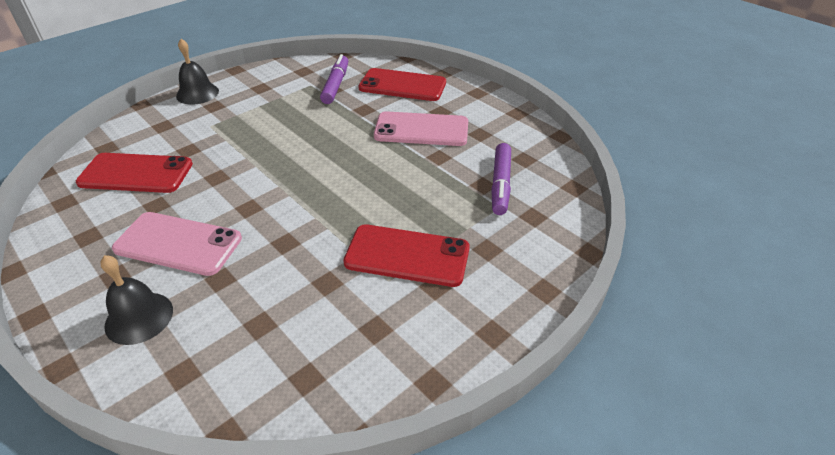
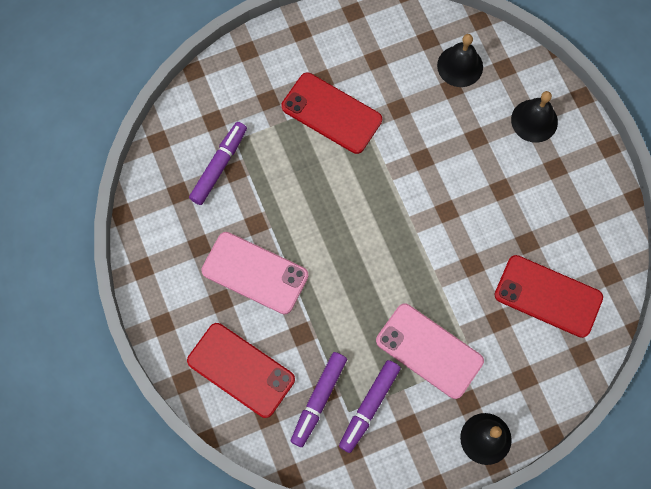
camera: 160 degrees left, 30 degrees up
(178, 244) = (507, 186): pink phone -> pink phone (429, 351)
(251, 355) = (460, 66): none -> black bell
(295, 89) = (369, 407): none -> purple marker

